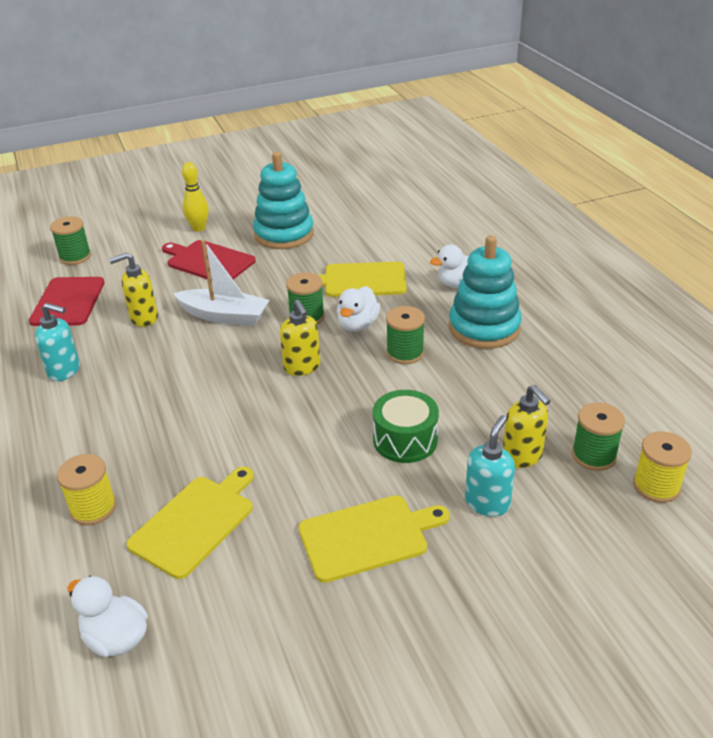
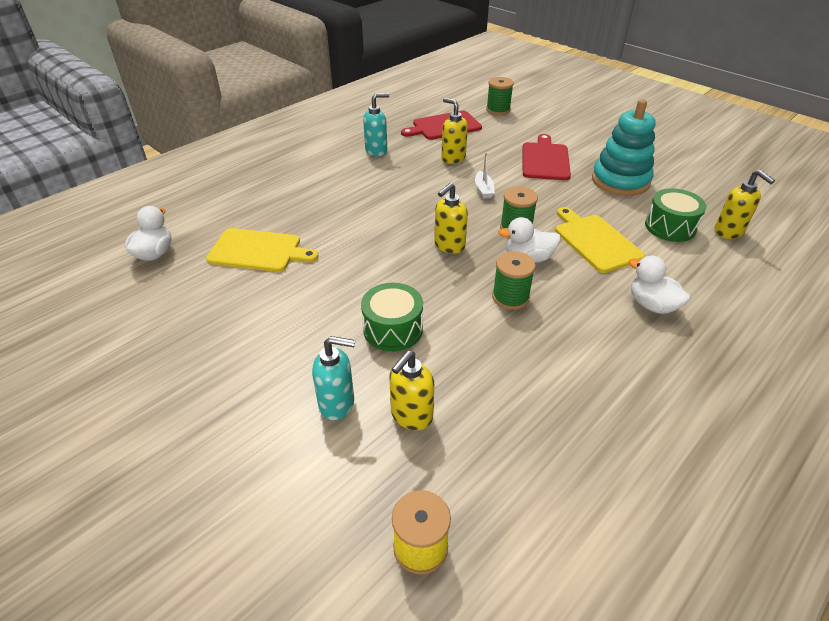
camera: 65 degrees right, 5 degrees up
(64, 371) = (376, 151): turquoise soap dispenser -> turquoise soap dispenser turned 105 degrees counterclockwise
(93, 508) = (257, 207): yellow spool -> none
(199, 228) = (584, 141): yellow bowling pin -> none
(224, 316) = (483, 189): white boat -> white boat, size x0.52
(367, 536) = (272, 338): yellow cutting board -> none
(370, 237) = (670, 227): none -> green drum
(397, 214) = (729, 232): none -> yellow soap dispenser
(484, 328) = (592, 341): turquoise stacking toy -> none
(594, 455) = (442, 476): green spool -> none

